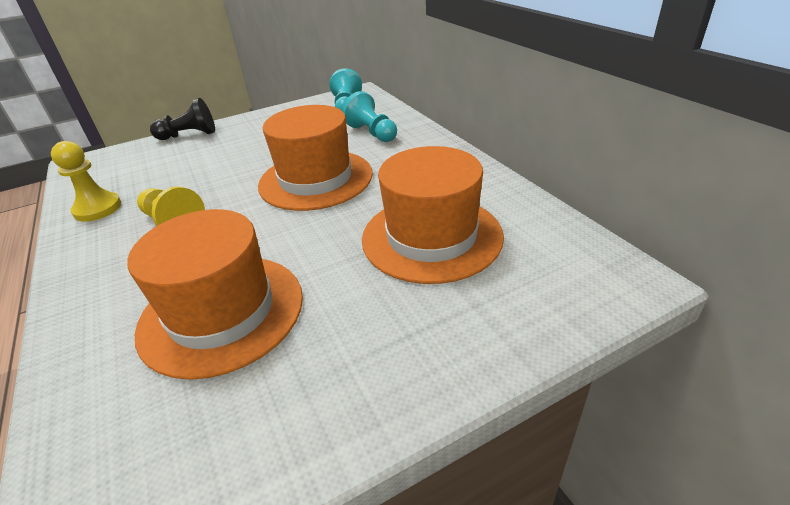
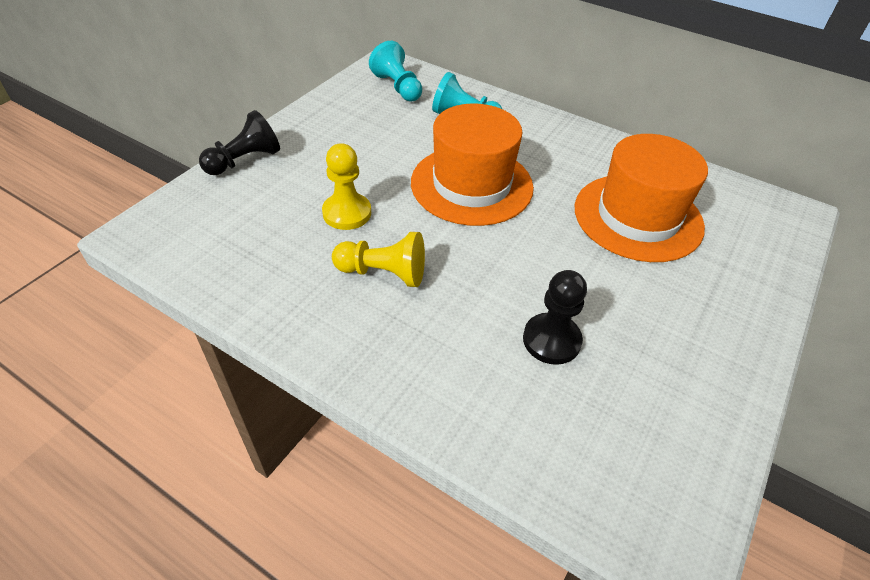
camera: 35 degrees left, 10 degrees up
(98, 209) = (264, 284): yellow pawn -> yellow pawn (347, 213)
(222, 312) = (551, 340): orange hat -> black pawn

